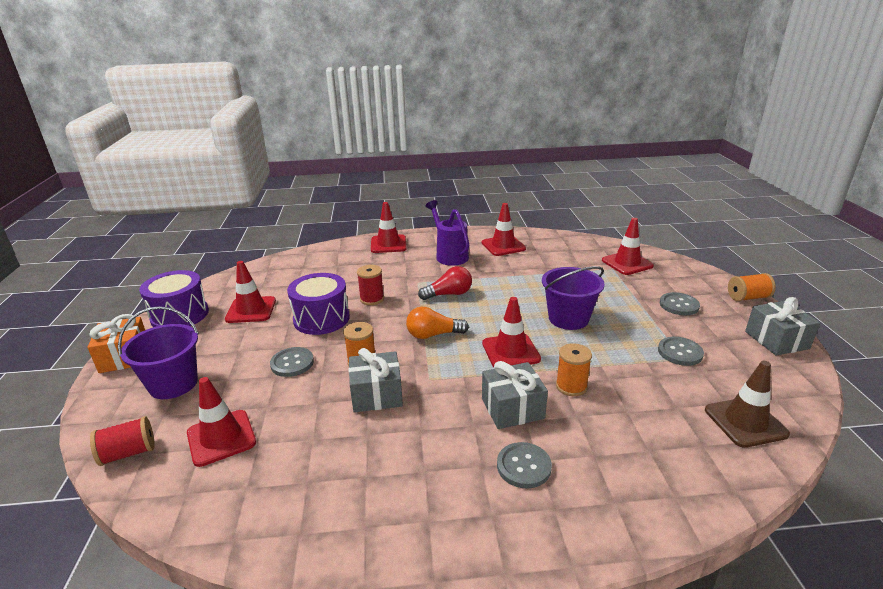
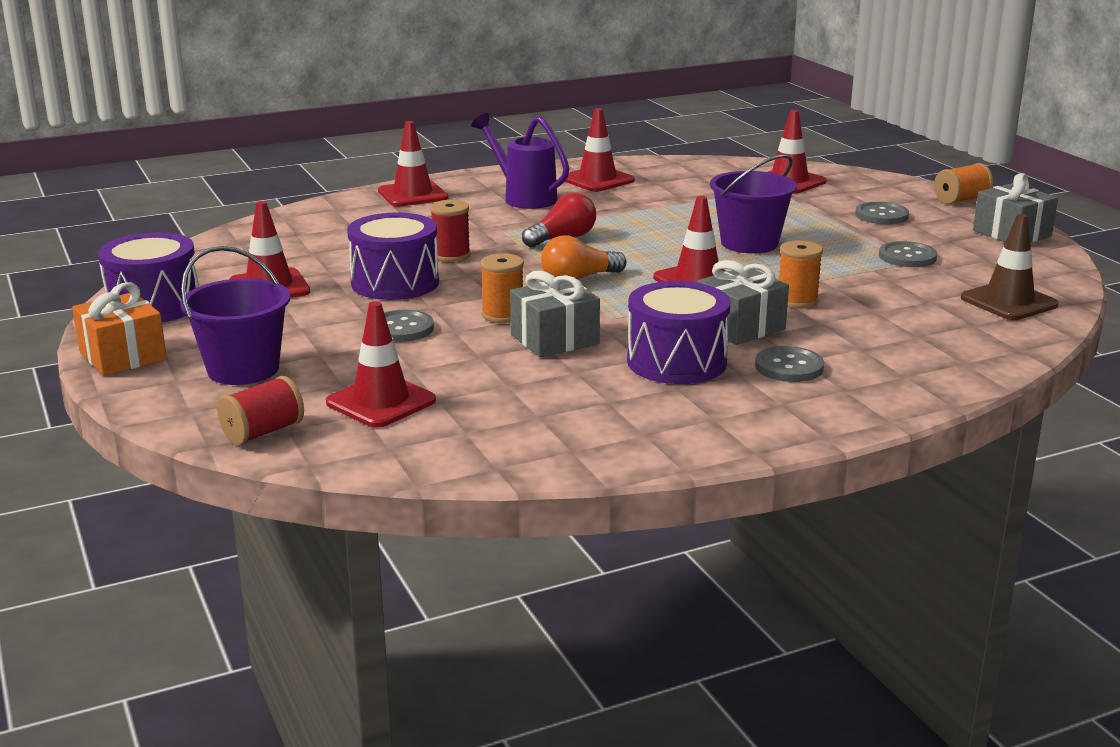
camera: 20 degrees left, 5 degrees down
(443, 440) = (676, 362): none -> purple drum

